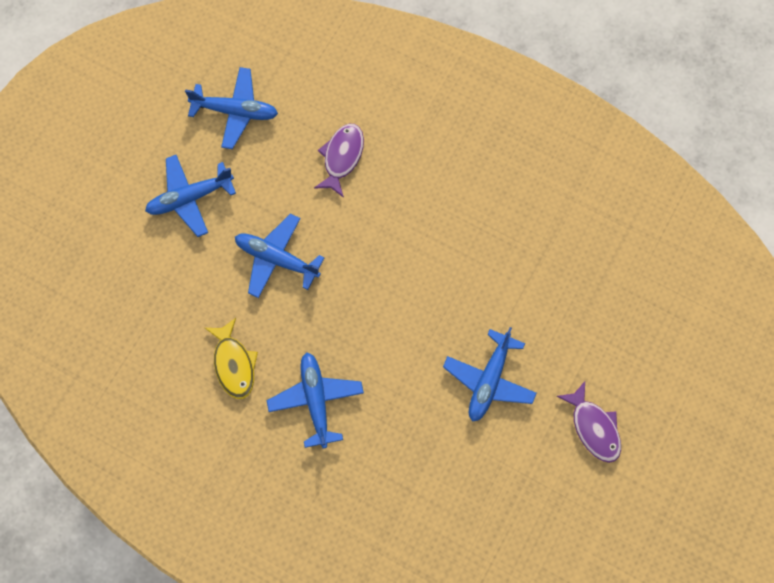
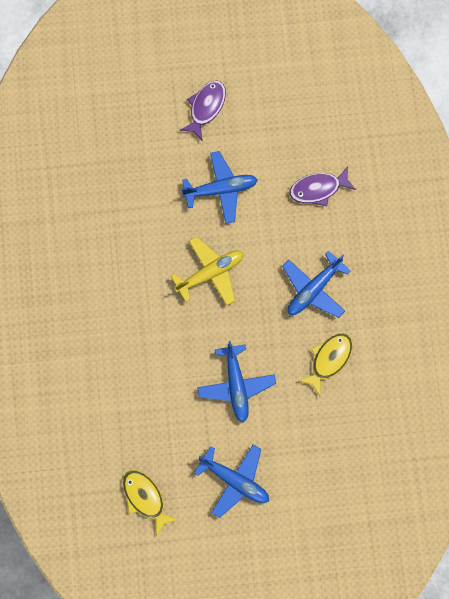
camera: 125 degrees left, 5 degrees up
(235, 111) = (145, 498): blue plane -> yellow fish
(342, 157) = (129, 394): purple fish -> purple fish (318, 189)
(406, 310) = (210, 273): none -> yellow plane

